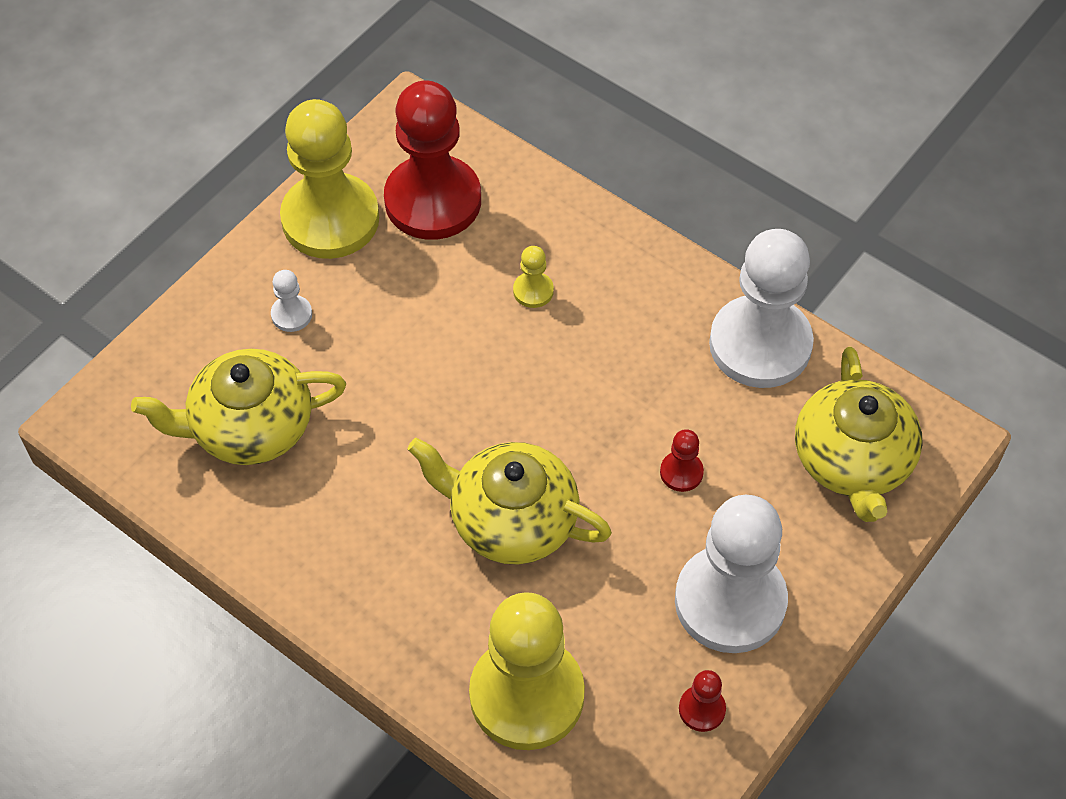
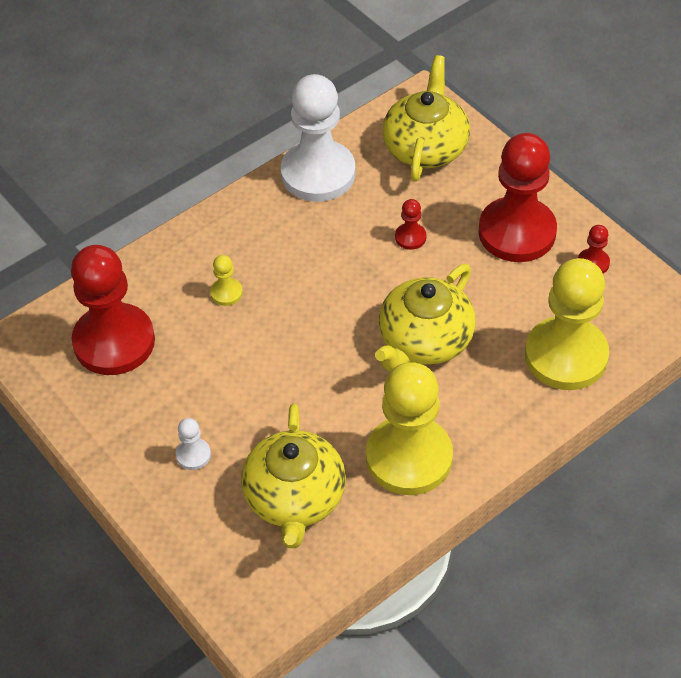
camera: 75 degrees left, 5 degrees down
(330, 219) = (105, 414): yellow pawn -> yellow pawn (409, 457)
(730, 601) = (517, 232): white pawn -> red pawn
(852, 461) = (425, 147): yellow teapot -> yellow teapot turned 90 degrees counterclockwise

